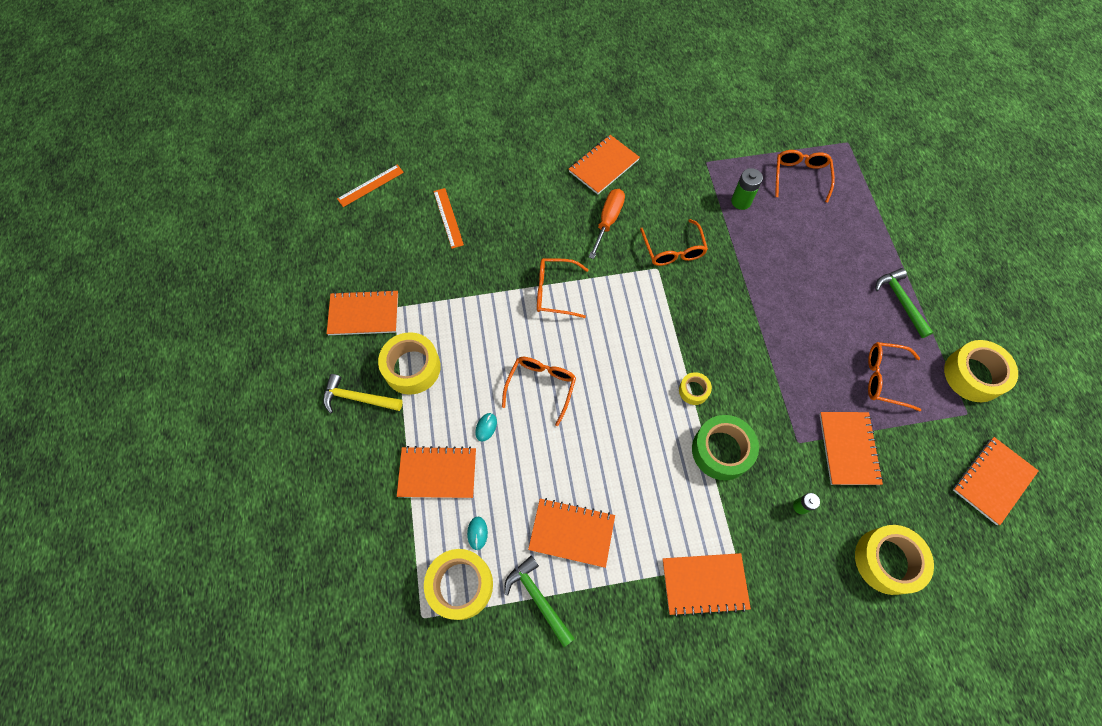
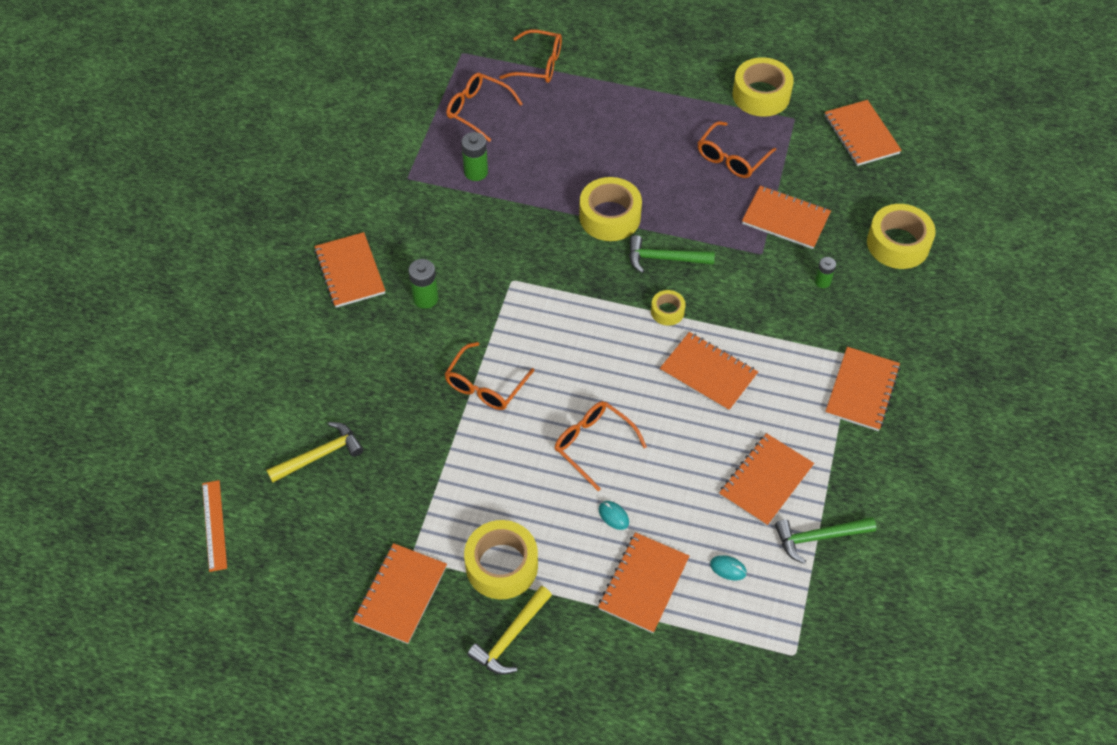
camera: 65 degrees left, 10 degrees down
(448, 218) = (320, 455): orange ruler -> yellow hammer
(460, 585) = (776, 605): yellow tape -> yellow tape (610, 216)
(608, 221) = (425, 298): orange screwdriver -> green battery
(651, 446) = (708, 373): none -> orange notebook
(673, 250) = (499, 256): orange glasses -> orange glasses (539, 64)
(721, 450) = (740, 317): green tape -> none
(900, 301) = (662, 106): green hammer -> green hammer (664, 258)

